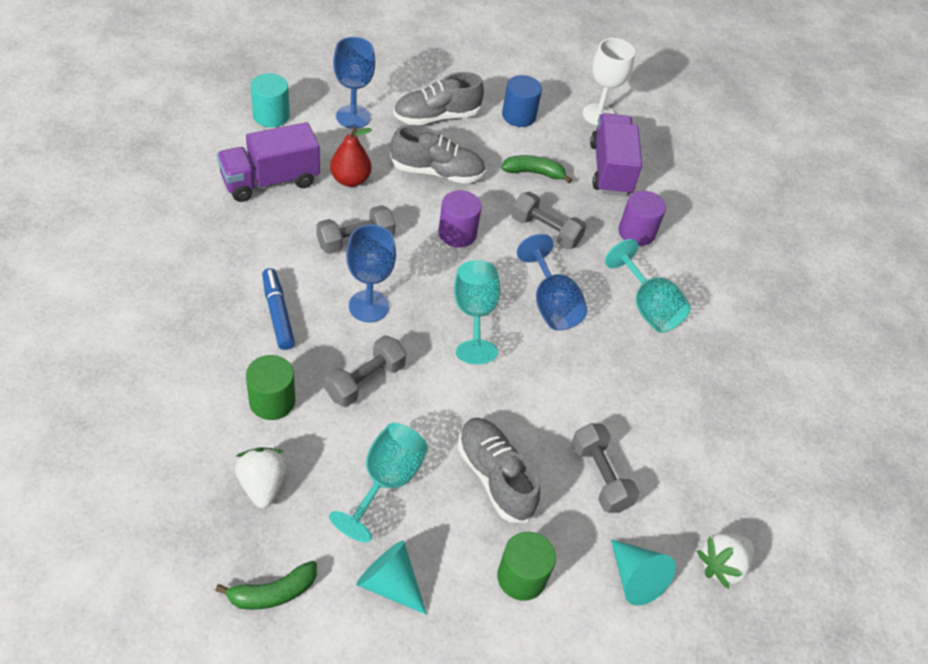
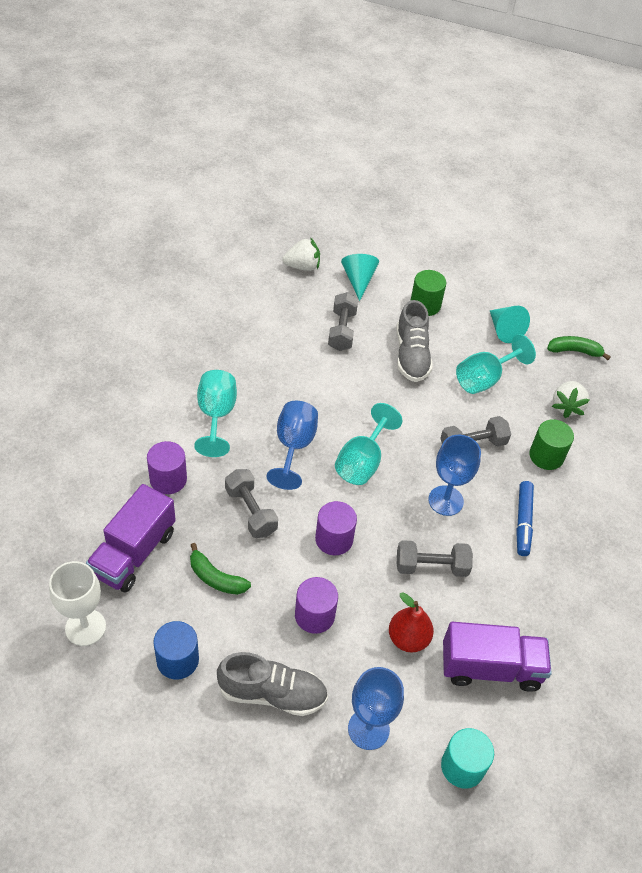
camera: 150 degrees left, 0 degrees up
(437, 172) = (314, 615): grey shoe -> purple cylinder

